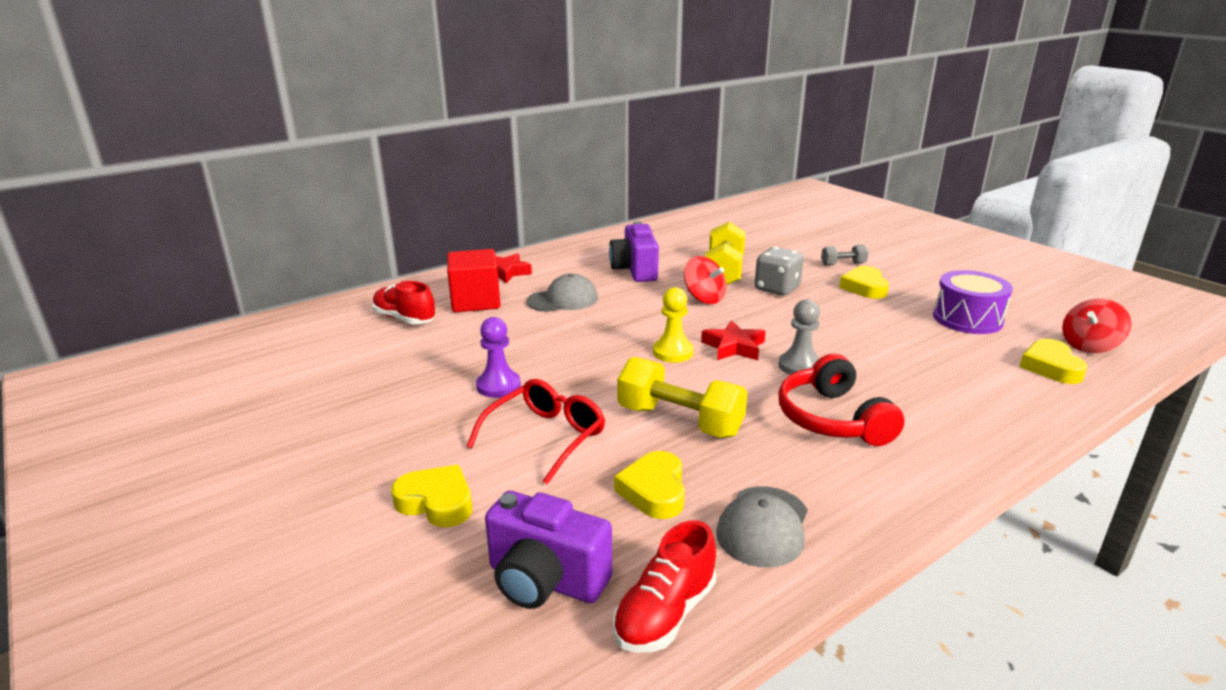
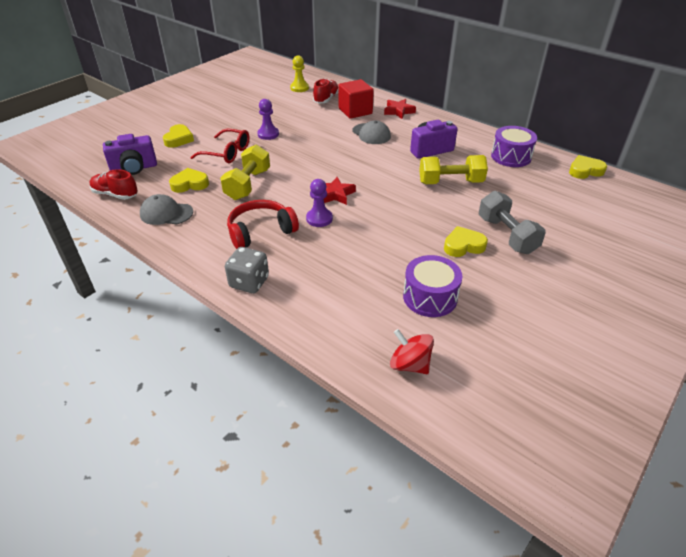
camera: 75 degrees right, 15 degrees up
(545, 581) = (134, 168): purple camera -> purple camera turned 120 degrees counterclockwise
(673, 352) = (320, 175): yellow pawn -> yellow pawn (299, 88)
(675, 234) = (511, 156): none -> purple drum
(704, 298) = (400, 178): red spinning top -> none
(777, 289) = (434, 205): grey dice -> grey dice (249, 282)
(799, 366) = (319, 219): grey pawn -> purple pawn
(843, 264) = (506, 235): grey dumbbell -> grey dumbbell, size x1.95
(1051, 367) = (360, 333): yellow heart -> yellow heart (585, 171)

